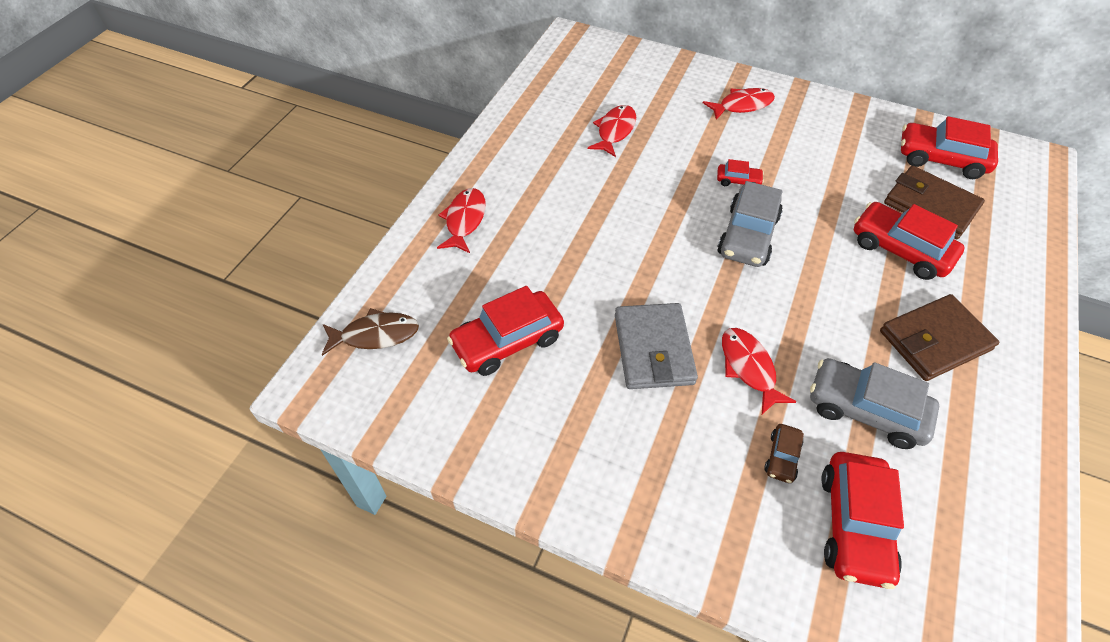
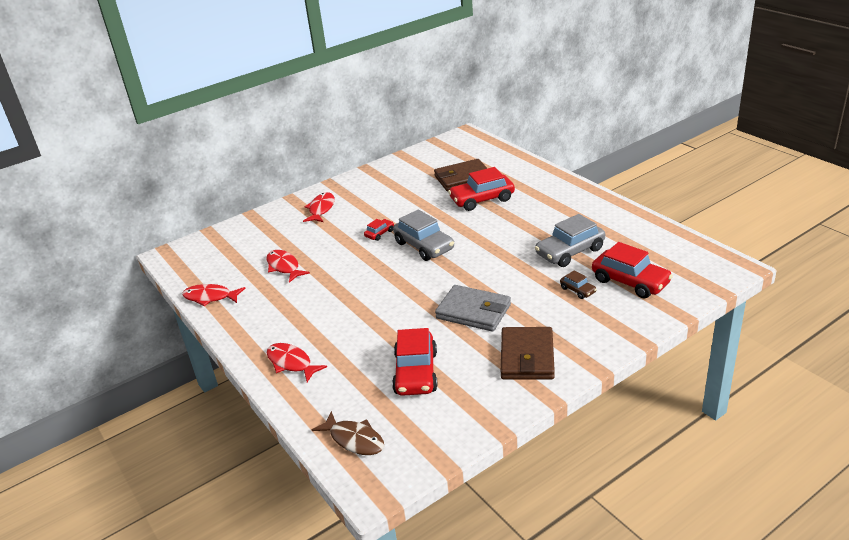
camera: 55 degrees left, 20 degrees down
(375, 335) = (354, 439): brown fish -> brown fish turned 105 degrees clockwise
(748, 368) = (514, 280): red fish -> red fish (210, 297)
(934, 340) = (546, 213): brown wallet -> brown wallet (527, 357)
(941, 159) = (435, 161): red car -> none

